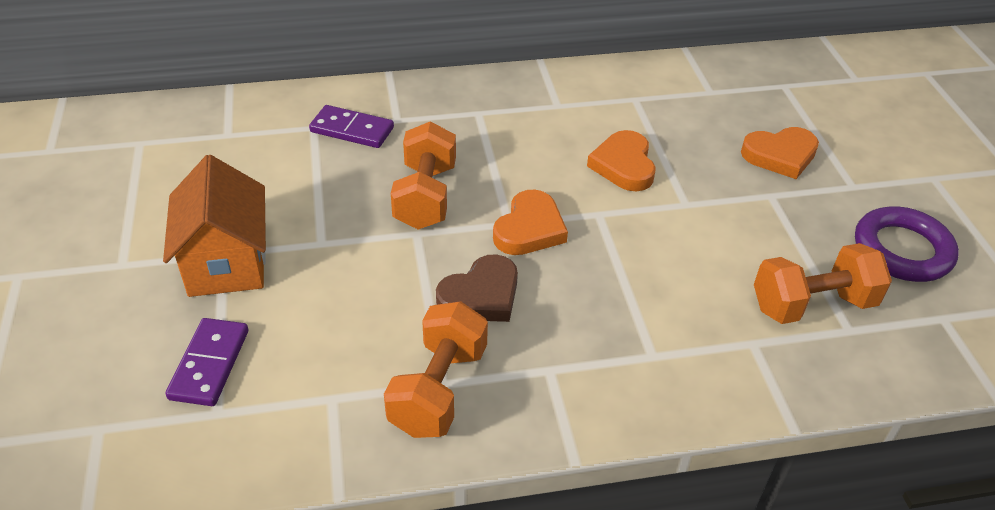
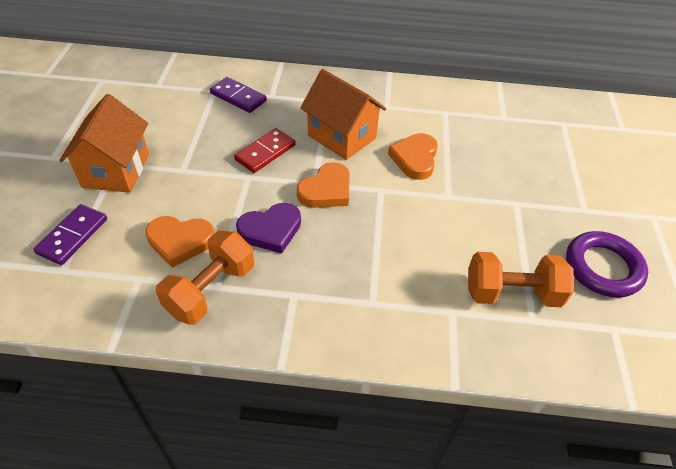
camera: 15 degrees right, 5 degrees up
(425, 196) = (265, 152): orange dumbbell -> red domino
(481, 295) = (271, 230): brown heart -> purple heart
(517, 156) = (341, 137): none -> orange house
(780, 155) = (536, 175): orange heart -> orange heart (180, 241)

